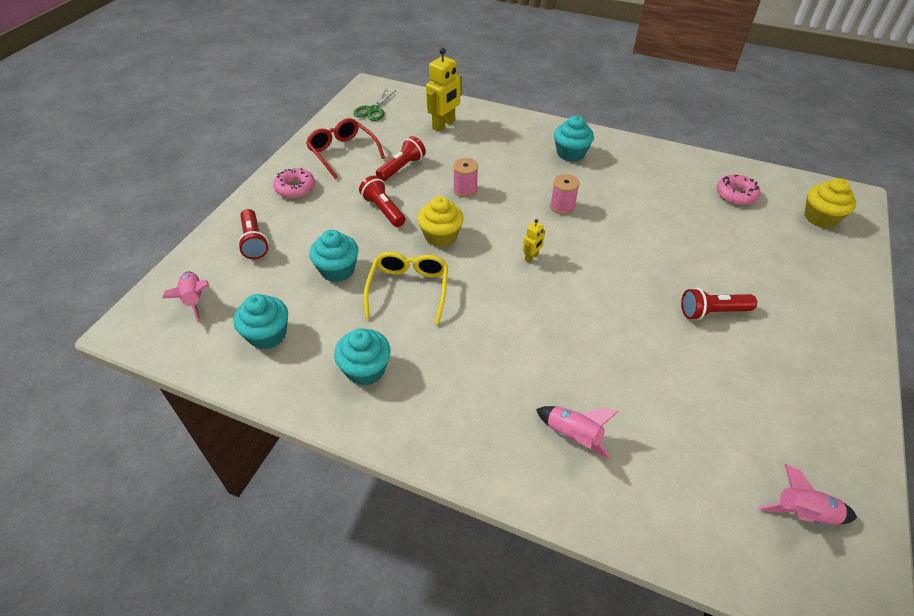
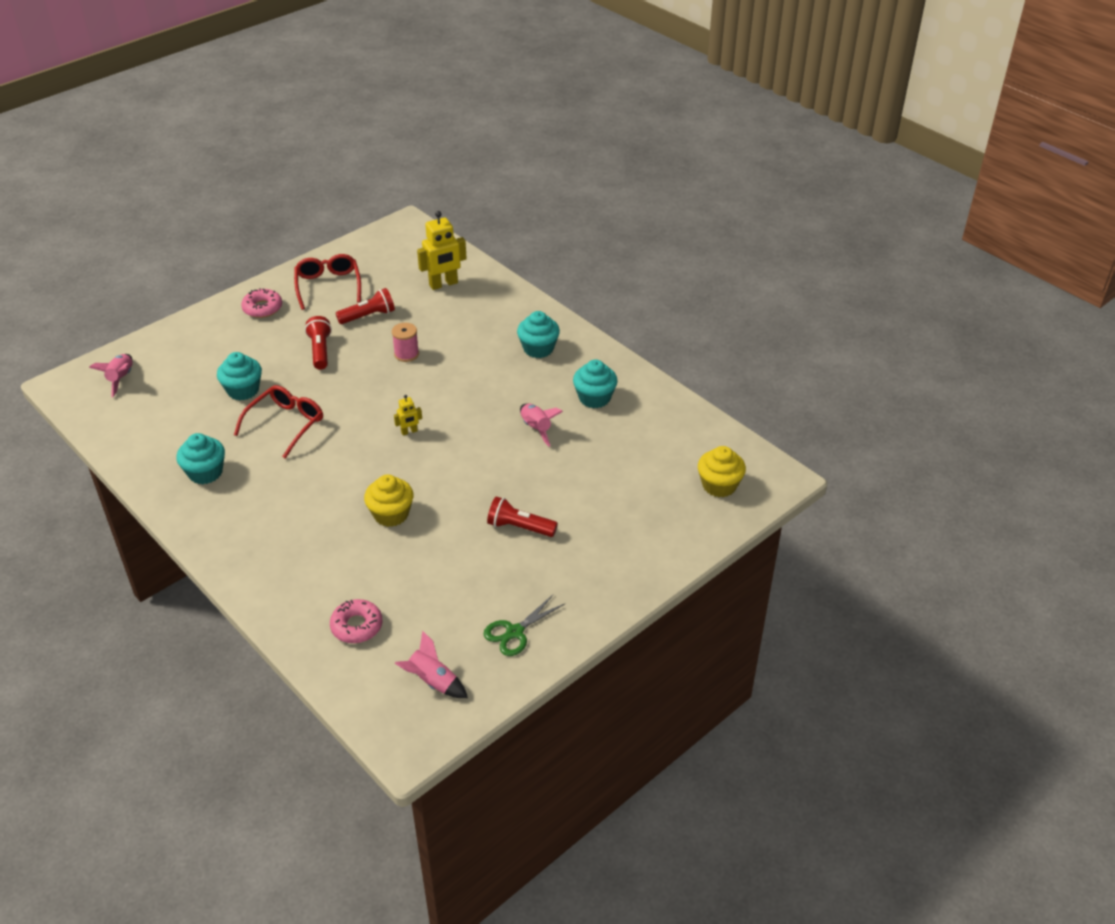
camera: 25 degrees right, 5 degrees down
(254, 241) = (196, 345): red flashlight -> none
(267, 335) = (154, 423): turquoise cupcake -> turquoise cupcake (594, 398)
(373, 110) = (390, 250): green scissors -> green scissors (515, 632)
(409, 289) = (286, 424): yellow glasses -> red glasses
(441, 236) = (349, 389): yellow cupcake -> yellow cupcake (391, 514)
(562, 206) = (479, 396): pink spool -> none
(573, 436) = (315, 571): pink rocket -> pink rocket (536, 428)
(736, 194) = (659, 438): pink donut -> pink donut (357, 626)

